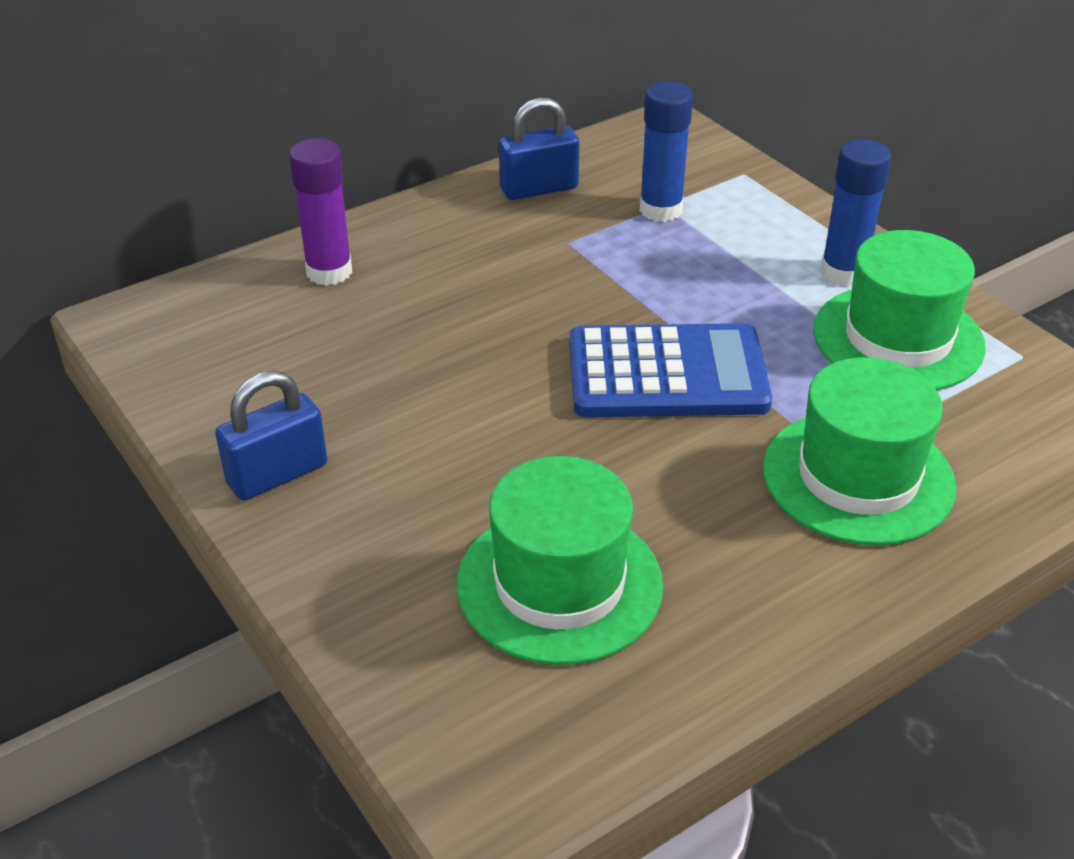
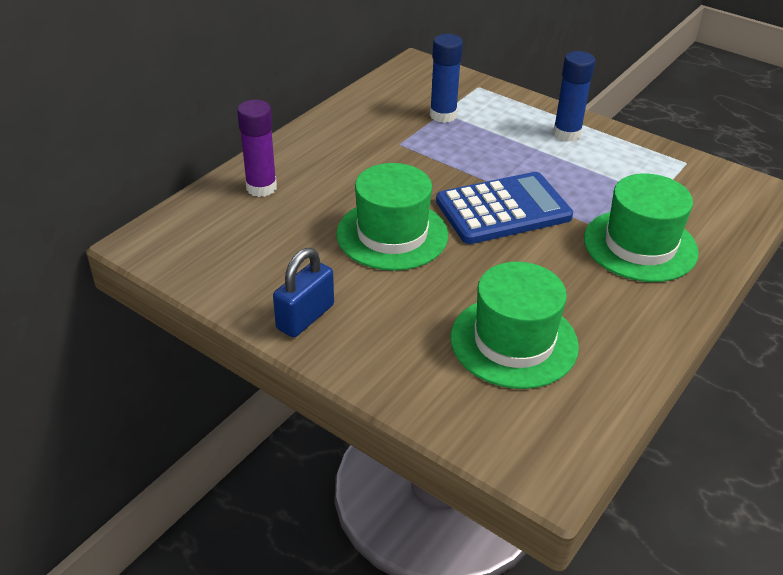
camera: 20 degrees left, 0 degrees up
(539, 188) = (362, 115): blue padlock -> none
(898, 338) = (617, 165): green hat -> green hat (392, 234)

